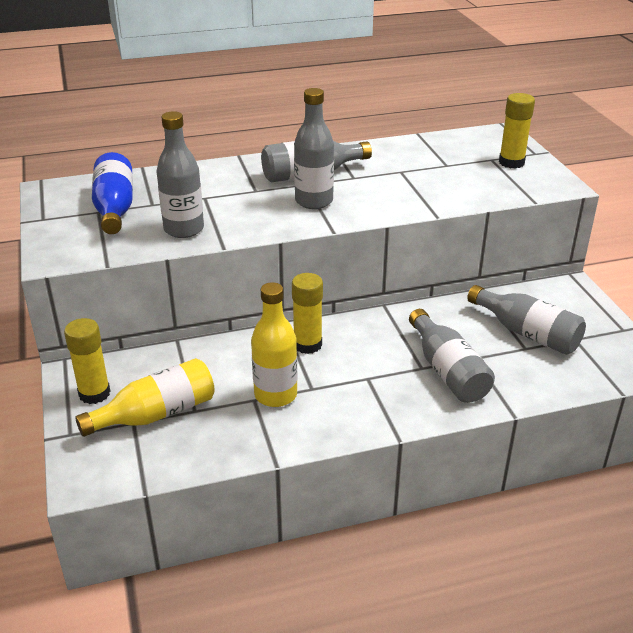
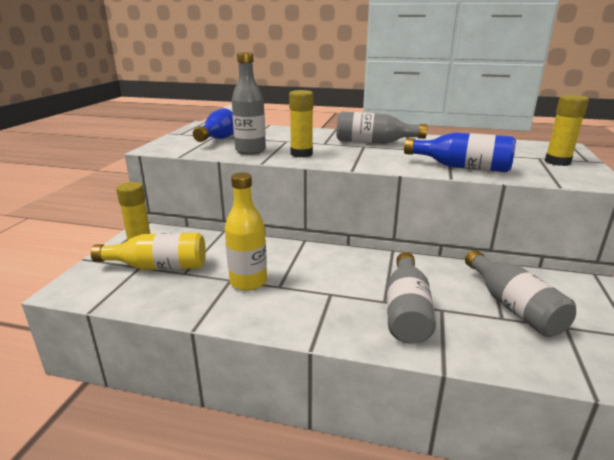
camera: 30 degrees right, 10 degrees down
(307, 344) = (307, 258): yellow glue stick -> yellow glue stick (301, 154)
(314, 201) = (358, 154): grey bottle -> none
(435, 196) = (462, 167): none -> blue bottle

